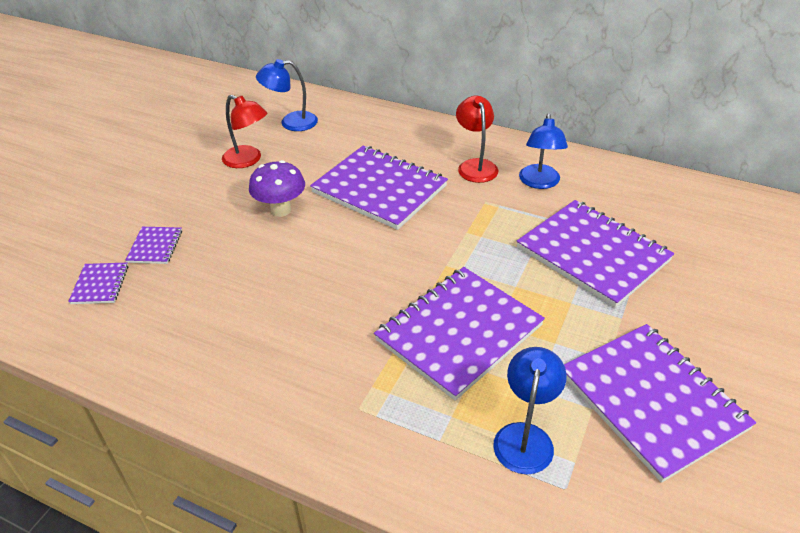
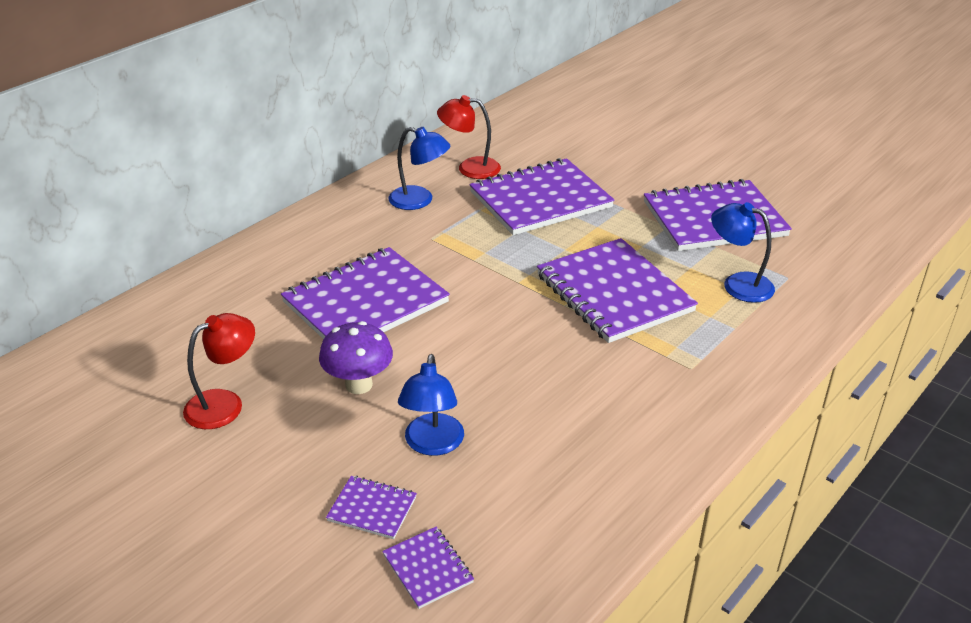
camera: 75 degrees left, 5 degrees down
(100, 285) = (427, 569): purple notebook -> purple notebook turned 45 degrees clockwise
(291, 122) = (160, 353): blue lamp -> blue lamp (432, 444)
(475, 166) = (364, 231): red lamp -> red lamp (470, 168)

